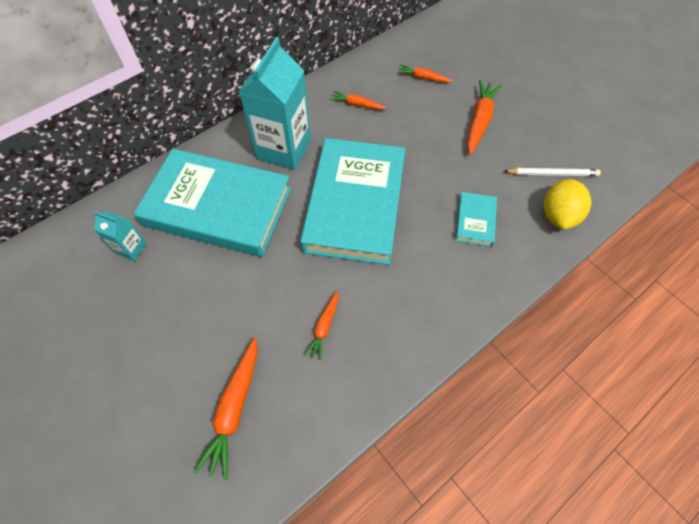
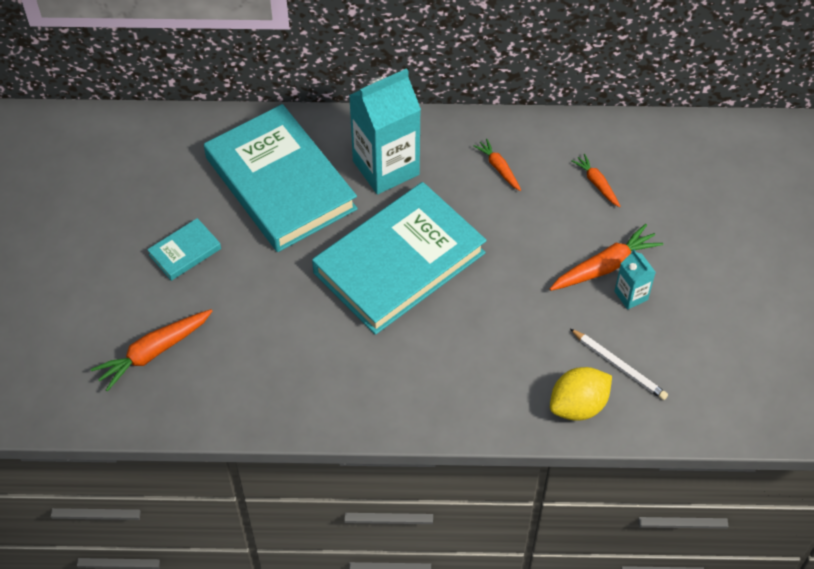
camera: 40 degrees right, 5 degrees down
(131, 248) = (182, 172): turquoise carton -> turquoise carton (631, 295)
(324, 327) = (273, 344): orange carrot -> none
(475, 221) = (492, 354): turquoise book -> turquoise book (185, 252)

